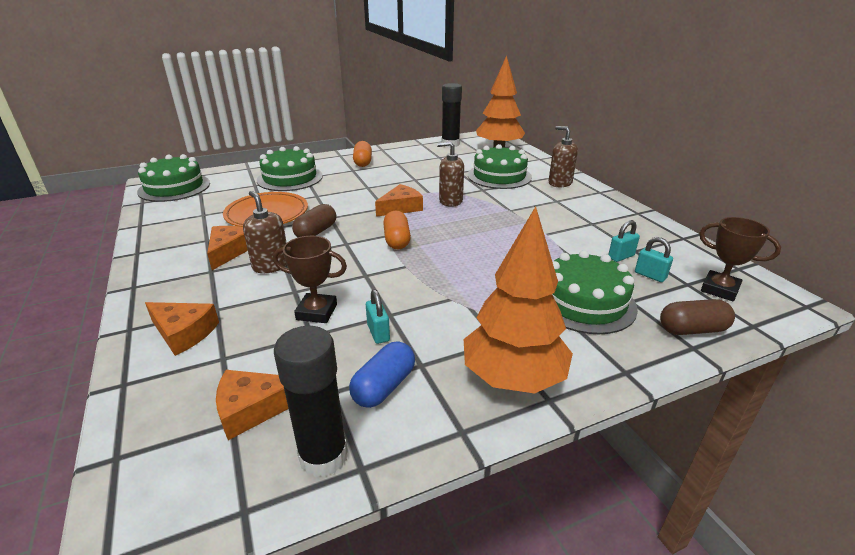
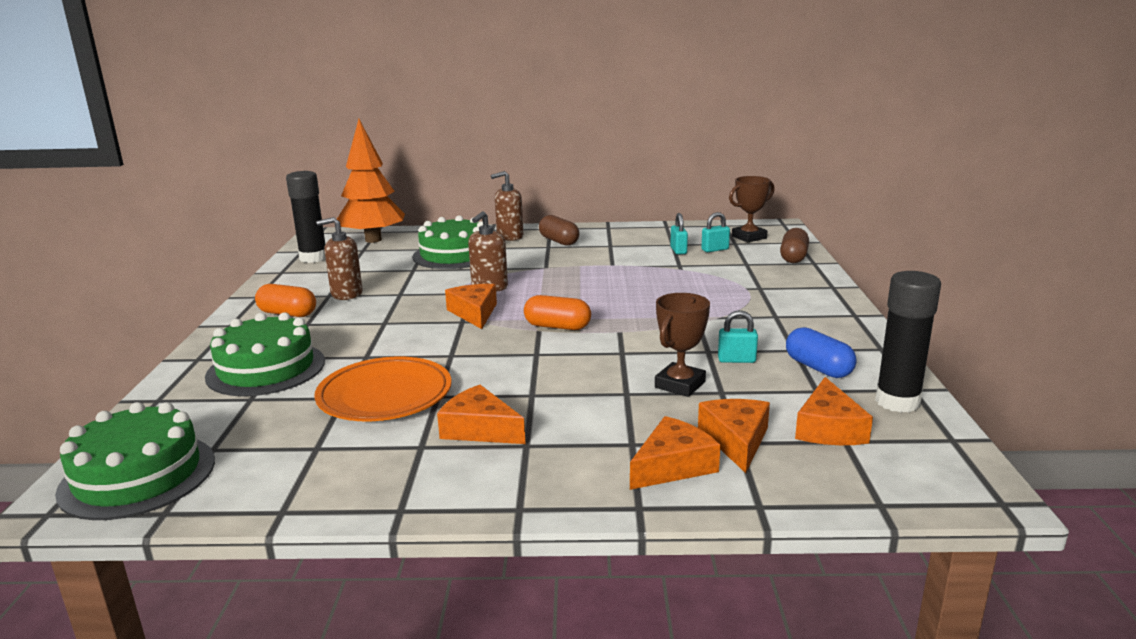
camera: 65 degrees left, 10 degrees down
(224, 356) = (736, 440): none -> orange cheese
(271, 265) = (550, 402): brown soap dispenser -> brown soap dispenser (346, 294)
(316, 232) = (485, 367): brown capsule -> brown capsule (559, 241)
(513, 378) = (825, 320): orange tree -> none
(584, 302) = (738, 277): green cake -> none

